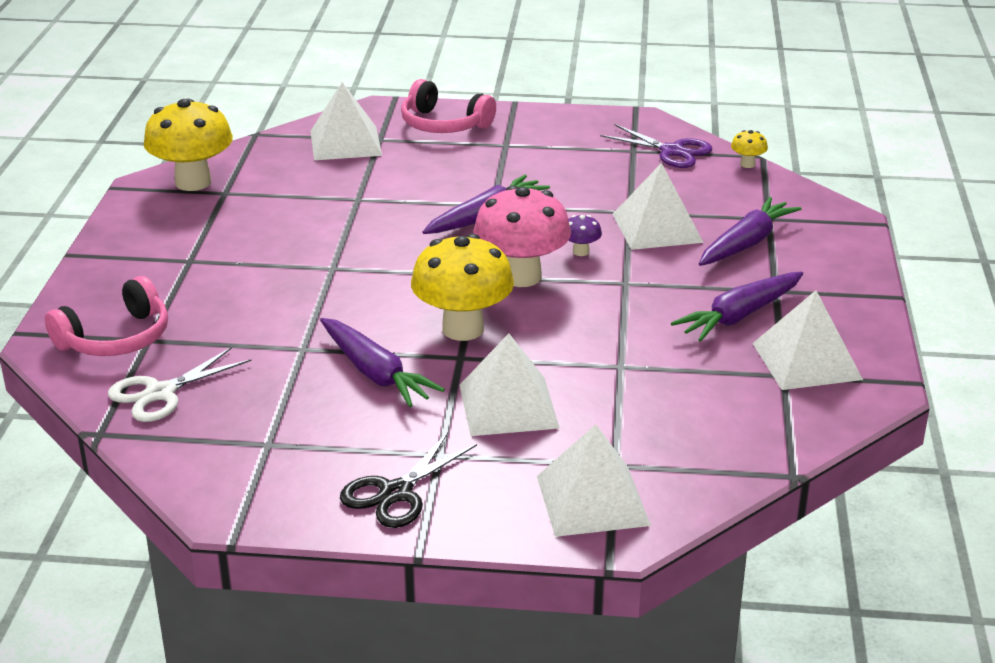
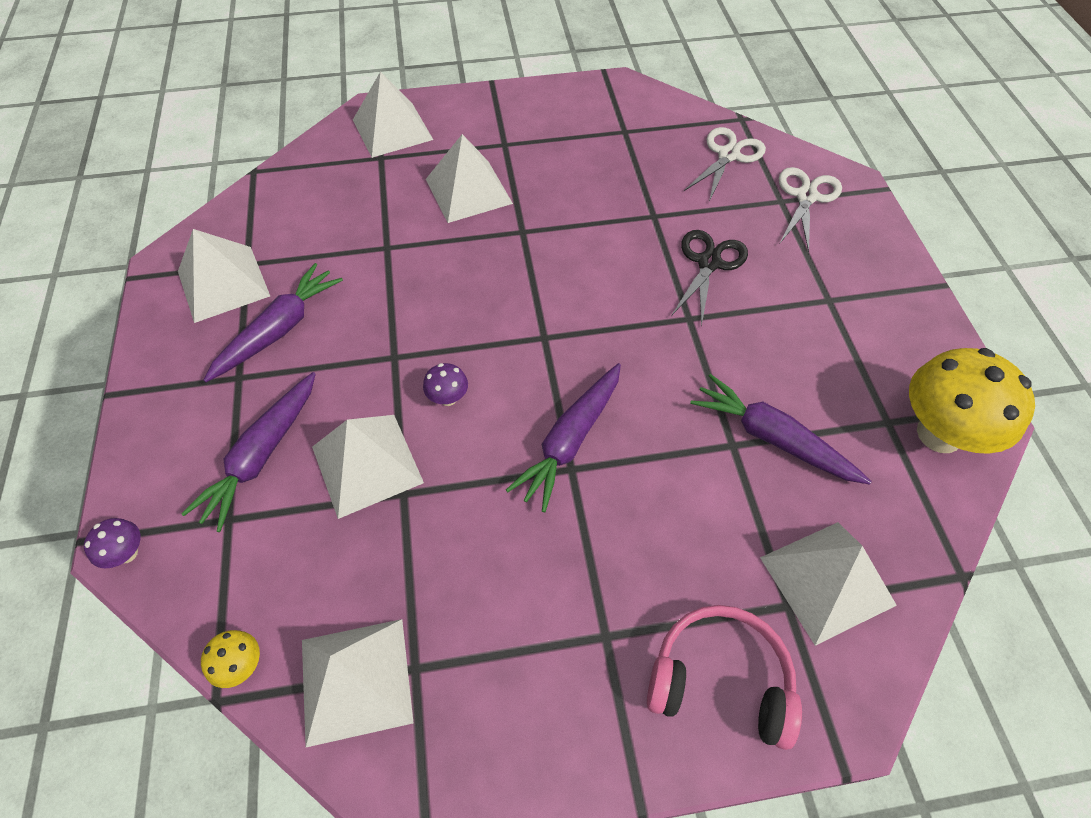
camera: 165 degrees right, 25 degrees up
(116, 338) = (806, 197): pink headphones -> white scissors
(375, 373) = (582, 202): purple carrot -> purple carrot (772, 438)
(396, 493) = (521, 113): black scissors -> black scissors (709, 263)
(463, 329) = (532, 262): yellow mushroom -> none
(521, 276) = (500, 343): pink mushroom -> none
(672, 151) = (356, 680): purple scissors -> white pyramid
(843, 213) = (127, 553): none -> purple mushroom

